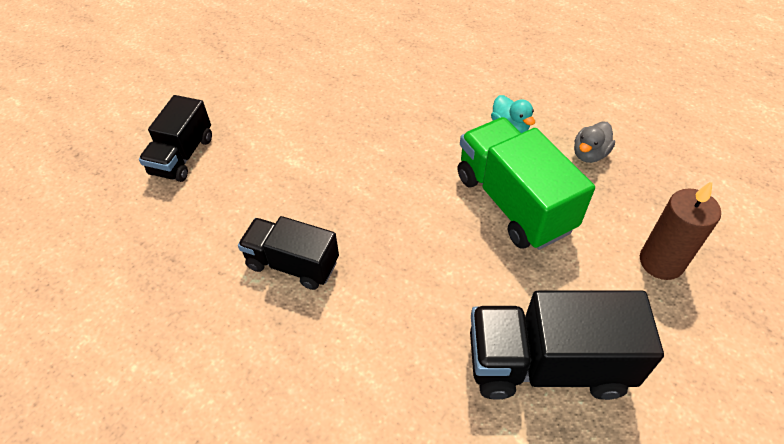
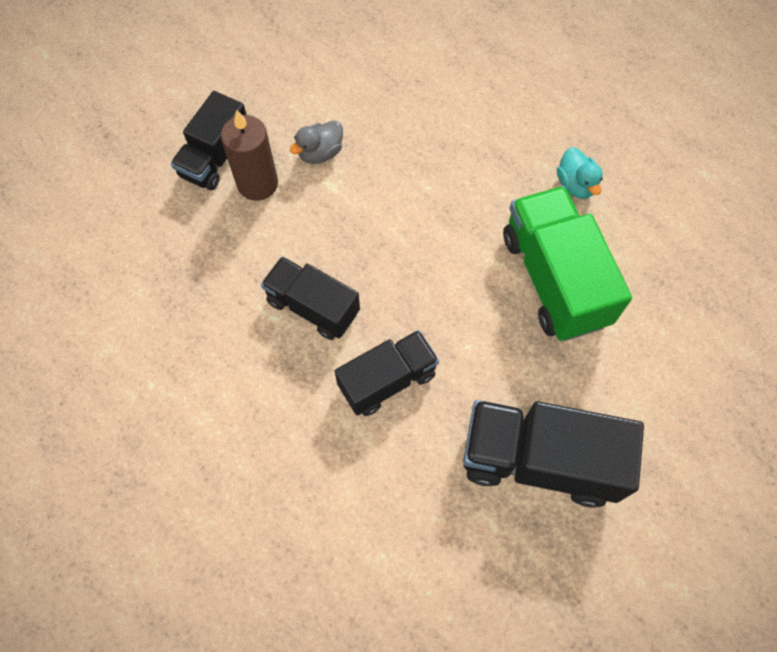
camera: 10 degrees right, 15 degrees up
(378, 317) = (387, 380): none -> black truck
(589, 154) = (654, 235): grey duck -> grey duck (320, 153)
(661, 262) = (688, 376): brown candle -> brown candle (257, 183)

